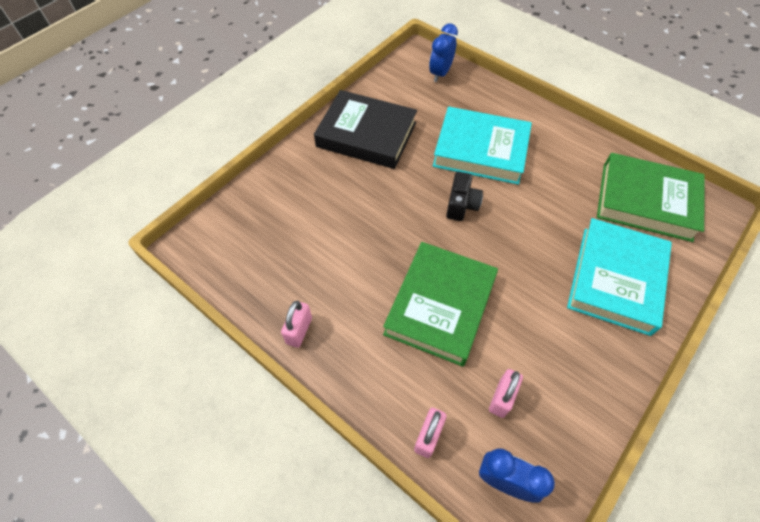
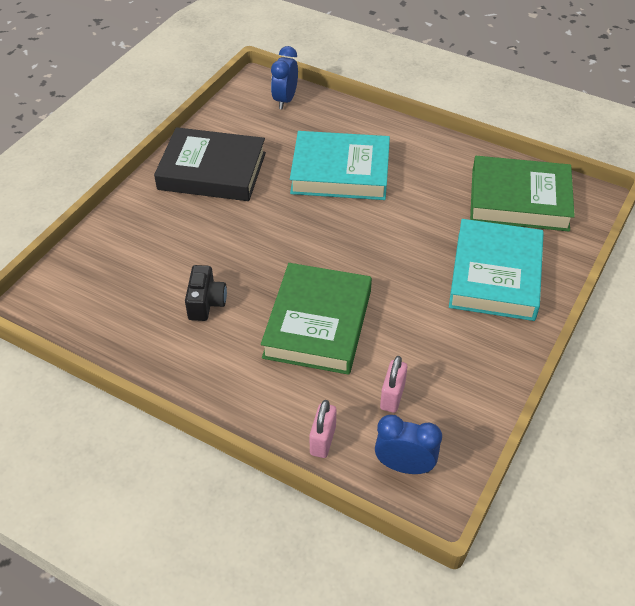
camera: 10 degrees left, 10 degrees down
(299, 330) = (171, 367): pink padlock -> none
(461, 205) = (327, 227): black camera -> black camera (206, 303)

